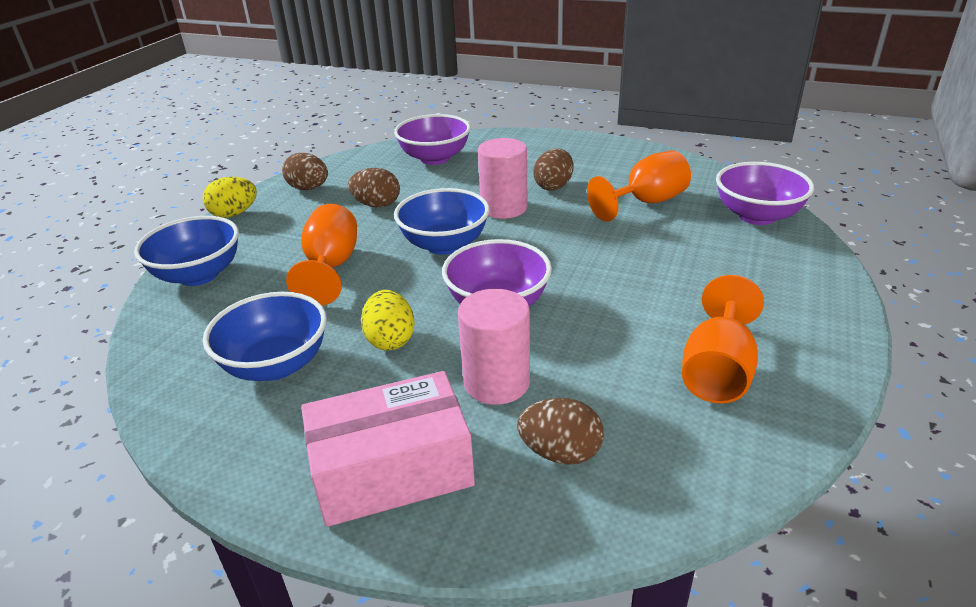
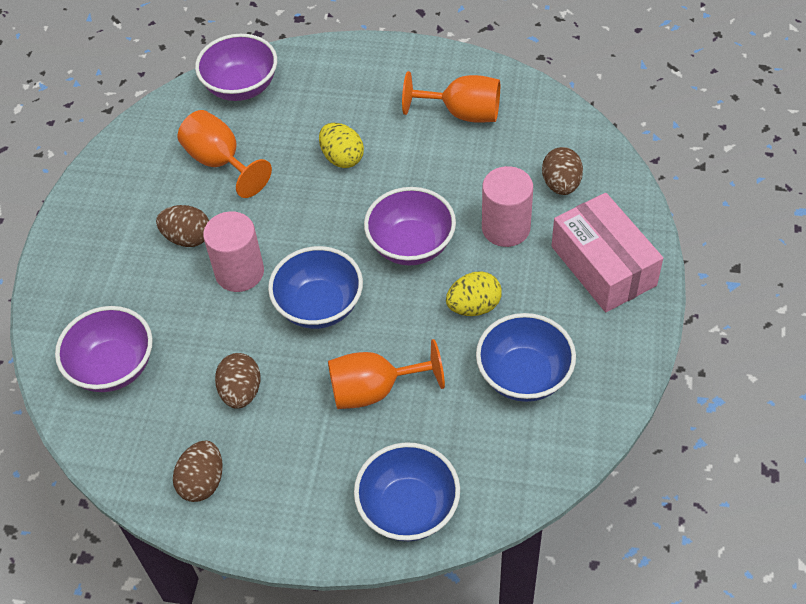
camera: 100 degrees left, 20 degrees up
(234, 214) = (275, 539): yellow egg -> yellow egg (342, 158)

